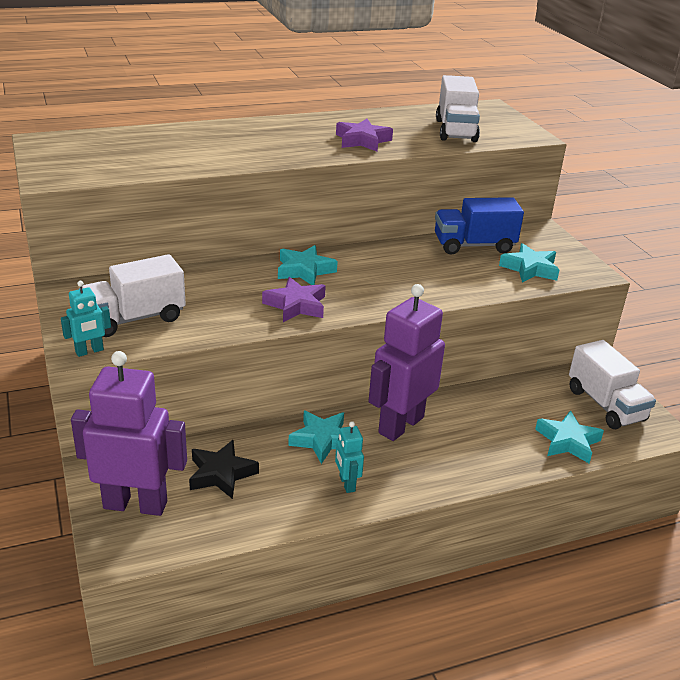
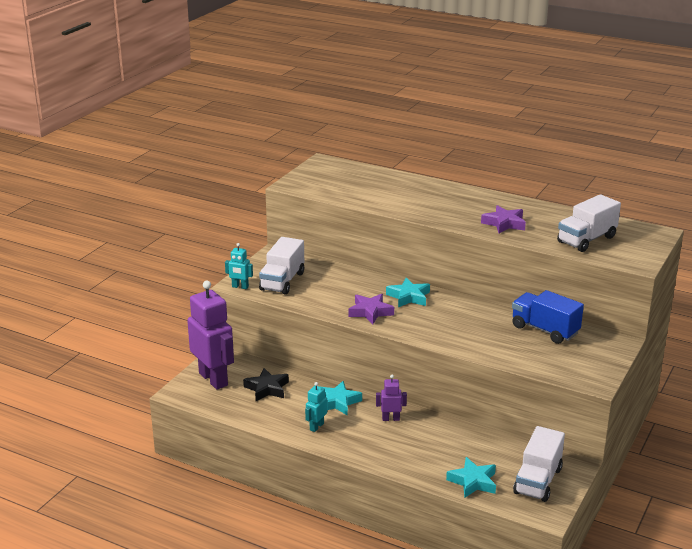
camera: 50 degrees right, 5 degrees down
(135, 318) = (282, 281): white truck -> white truck turned 90 degrees counterclockwise
(400, 425) = (390, 419): purple robot -> purple robot, size x0.45
(530, 269) = (554, 359): turquoise star -> none

